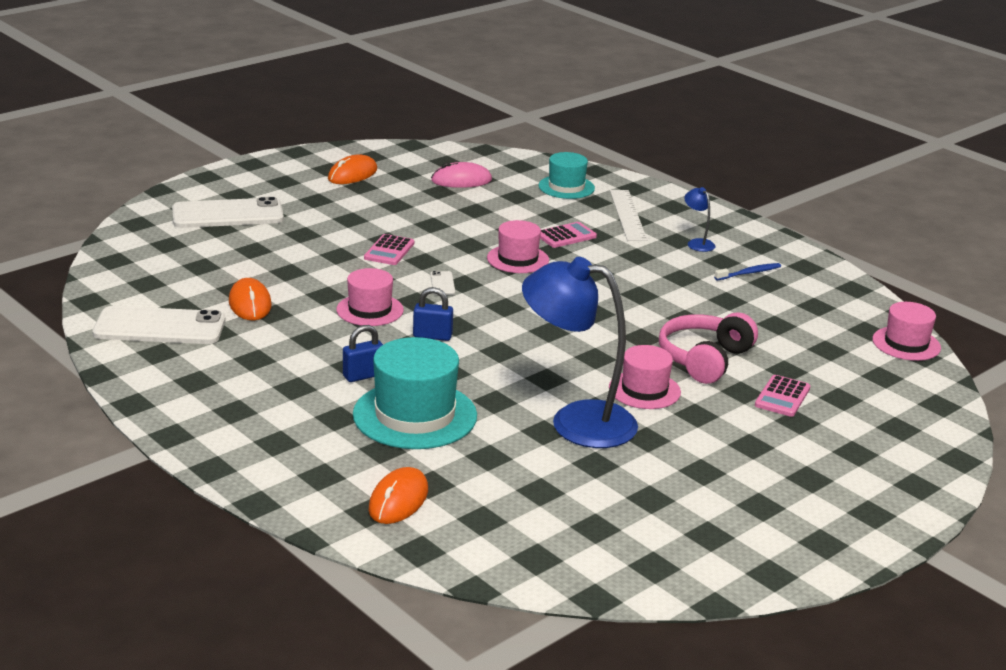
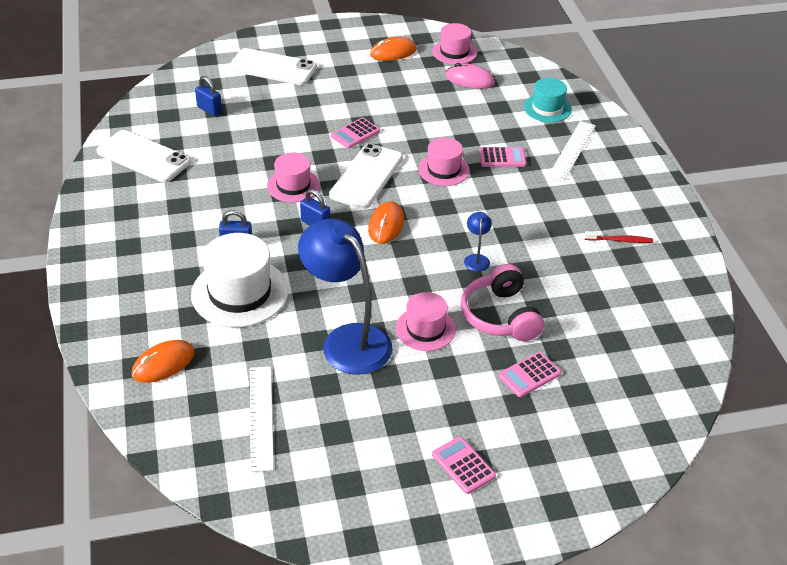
camera: 30 degrees right, 15 degrees up
(193, 267) = (209, 109): none -> blue padlock
(250, 303) = (218, 154): orange mouse -> orange mouse (386, 225)
(415, 415) = (239, 292): turquoise hat -> white hat
(442, 283) = (366, 176): white phone -> white phone, size x2.47
(559, 511) = (261, 417): none -> white ruler
(697, 243) = (604, 196): blue lamp -> blue lamp (476, 259)
(705, 359) = (500, 316): pink headphones -> pink headphones turned 75 degrees counterclockwise
(749, 273) = (620, 240): blue toothbrush -> red toothbrush
(800, 484) = (463, 465): none -> pink calculator
(906, 344) = (690, 358): pink hat -> pink hat (454, 52)

